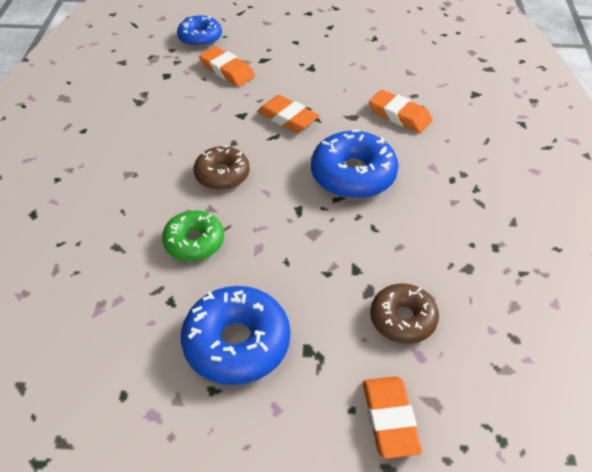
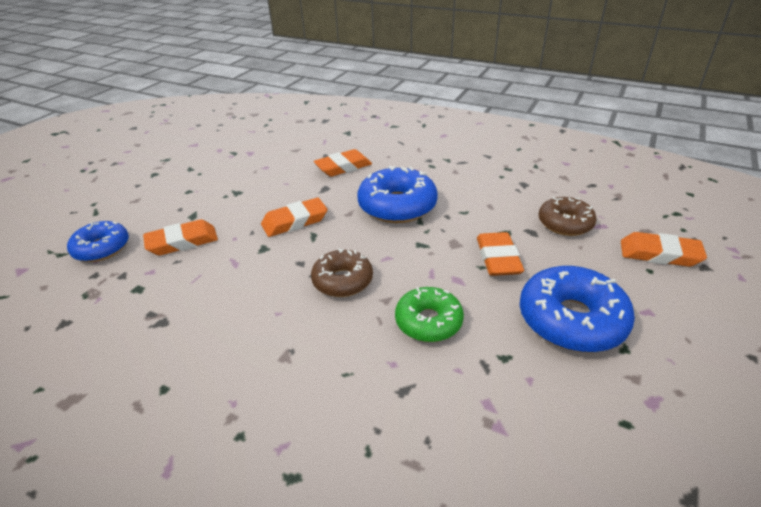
camera: 65 degrees left, 10 degrees down
(305, 271) = (498, 258): none -> orange eraser

